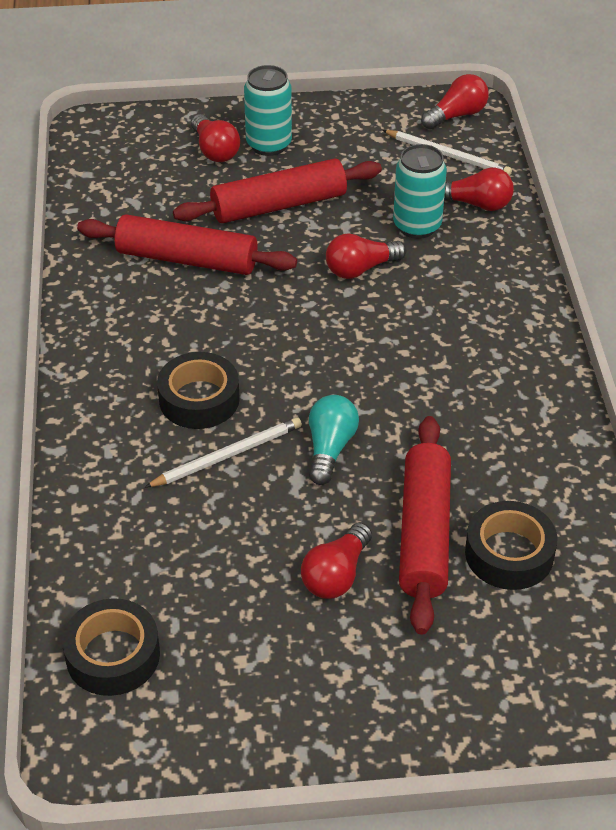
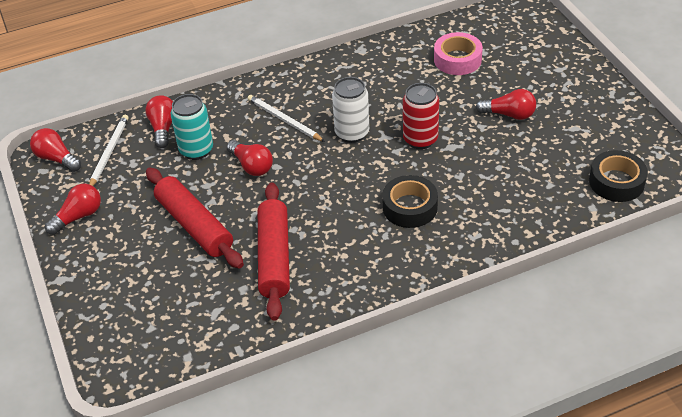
camera: 105 degrees left, 0 degrees up
(215, 150) = (134, 283): red light bulb -> red light bulb (78, 216)
(227, 455) = (449, 180): white pencil -> white pencil (284, 120)
(269, 145) = (118, 252): turquoise can -> none
(330, 448) = (420, 139): turquoise light bulb -> red can
(380, 378) = (352, 133): none -> white can
(425, 533) = (461, 90): red rolling pin -> none
(509, 554) = (457, 60): black tape -> pink tape

